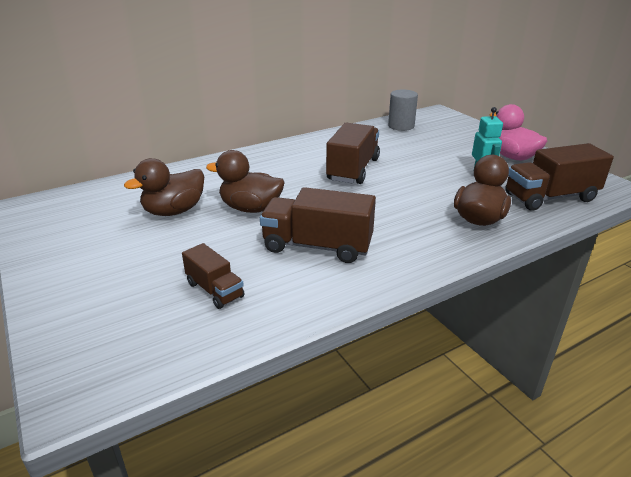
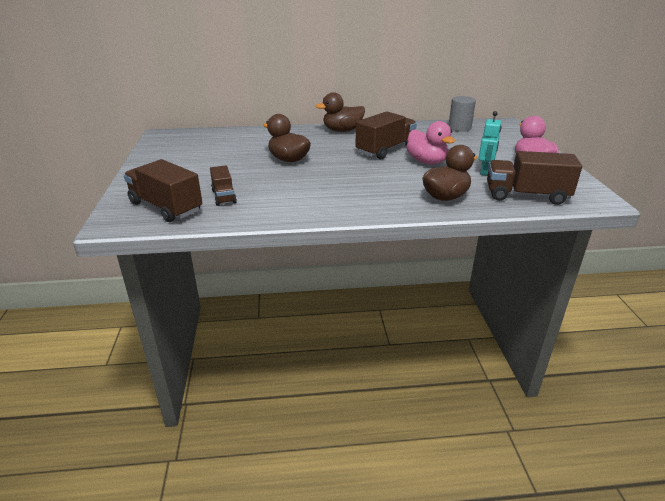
camera: 25 degrees right, 0 degrees up
(174, 211) = (240, 152): brown duck -> brown duck (342, 130)
(317, 246) = (309, 188): brown truck -> brown truck (166, 207)
(412, 176) = (427, 162): none -> pink duck

